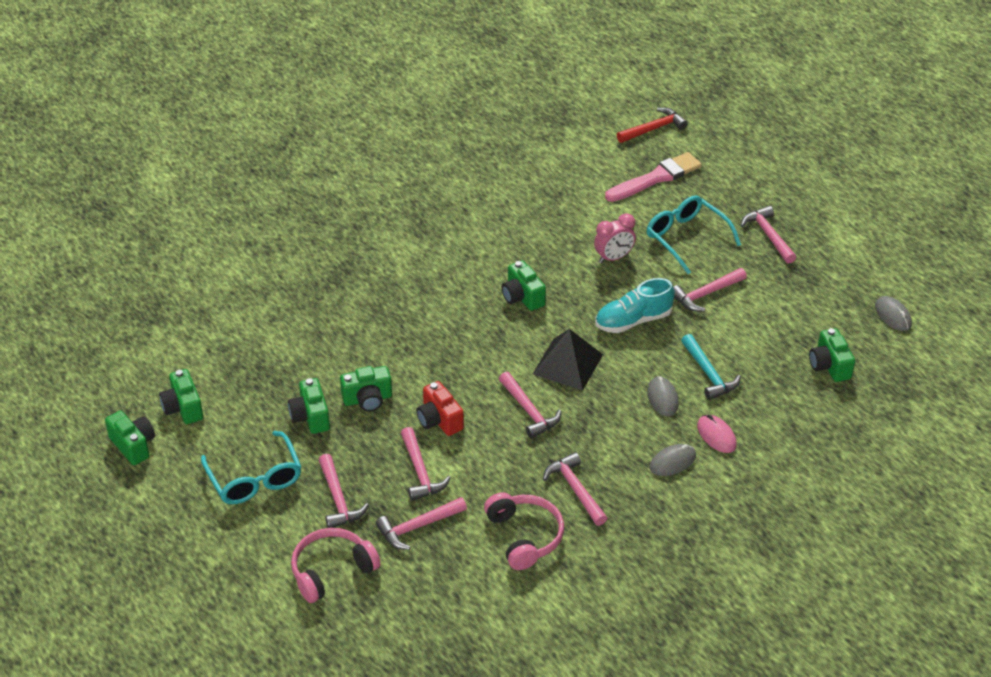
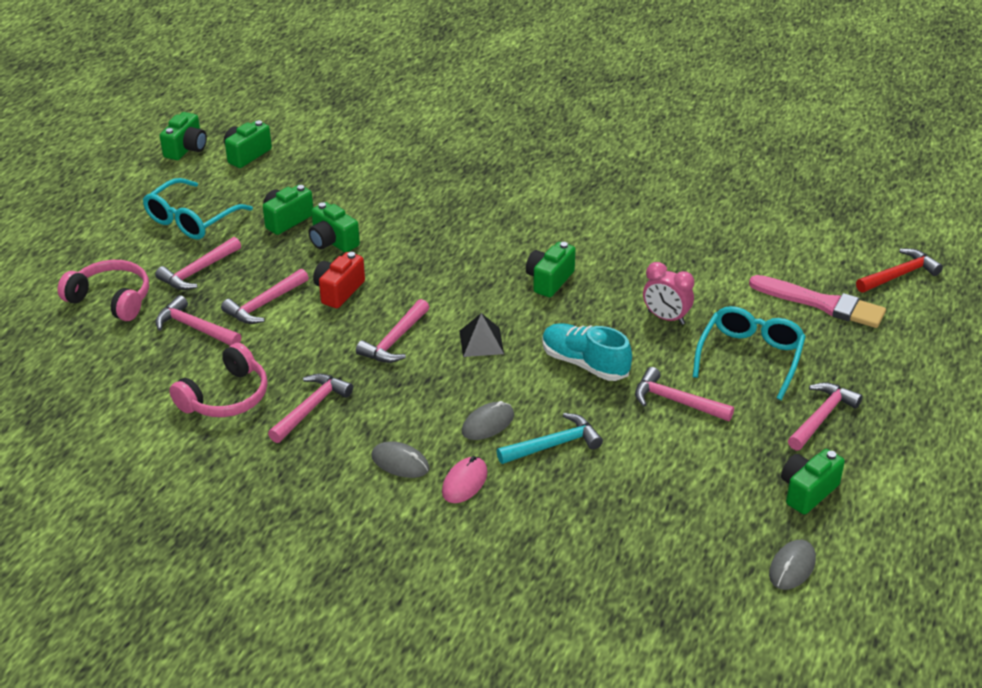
camera: 60 degrees right, 5 degrees down
(567, 364) = (481, 342): black pyramid -> black pyramid, size x0.65
(653, 129) = (899, 275): red hammer -> red hammer turned 60 degrees counterclockwise
(708, 374) = (553, 445): turquoise hammer -> turquoise hammer turned 150 degrees counterclockwise
(829, 366) = (652, 538): green camera -> green camera (807, 491)

